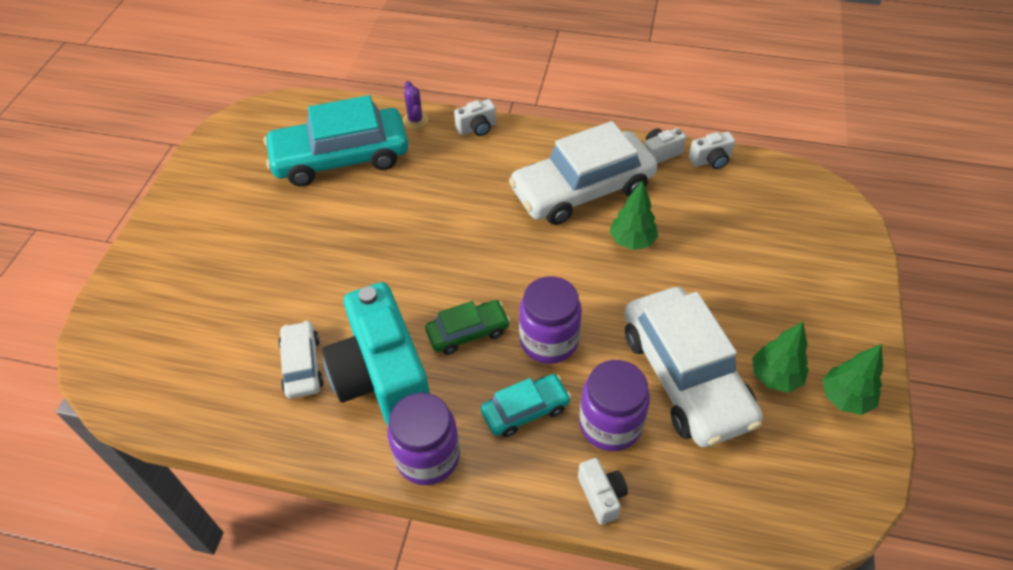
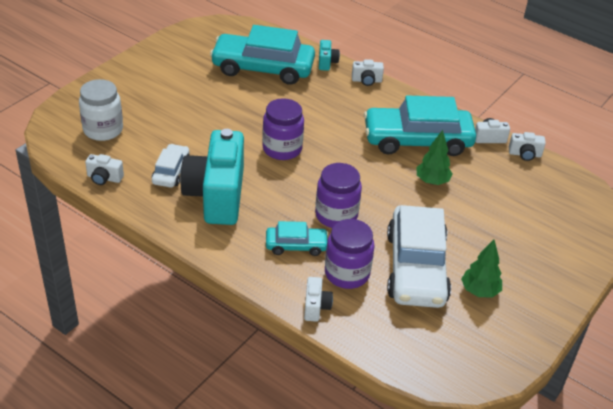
camera: 20 degrees right, 10 degrees down
(174, 337) = (103, 130): none -> white jar
(214, 416) = (104, 178): none -> white camera
(415, 120) = (327, 62): purple cactus -> turquoise camera
(428, 456) = (219, 246): purple jar -> purple jar (282, 149)
(468, 332) = (286, 192): green car -> none
(582, 189) = (417, 140): white car -> turquoise car
(845, 398) = (521, 321): green tree -> none

